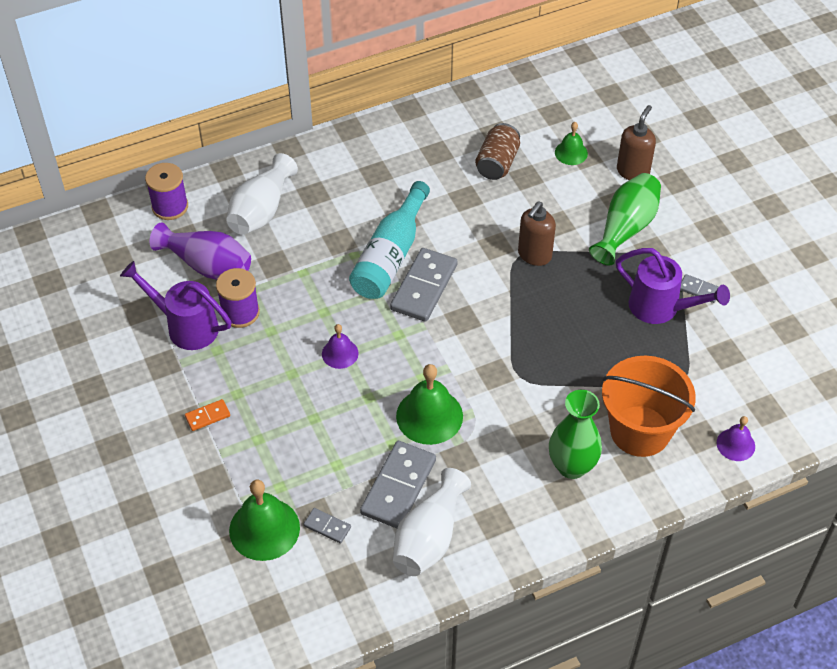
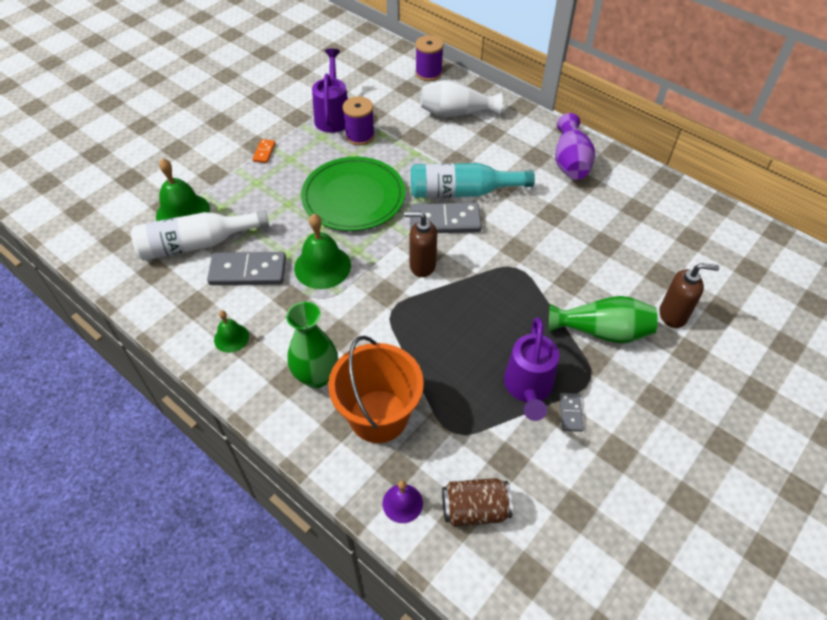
camera: 65 degrees right, 0 degrees up
(207, 265) = (390, 107): purple vase -> purple vase (570, 161)
(207, 416) = (264, 152): orange domino -> orange domino turned 60 degrees clockwise
(327, 527) = (196, 244): grey domino -> white bottle
(340, 353) = (353, 197): purple bell -> green plate
(429, 538) = (208, 305): white vase -> none
(497, 163) = (604, 221): brown can -> brown can (475, 509)
(534, 255) = (524, 277): brown soap dispenser -> brown soap dispenser (422, 266)
(571, 153) = (657, 264): green bell -> green bell (231, 338)

